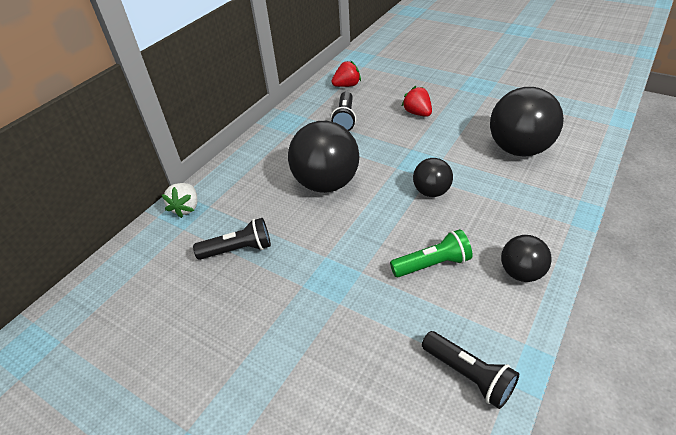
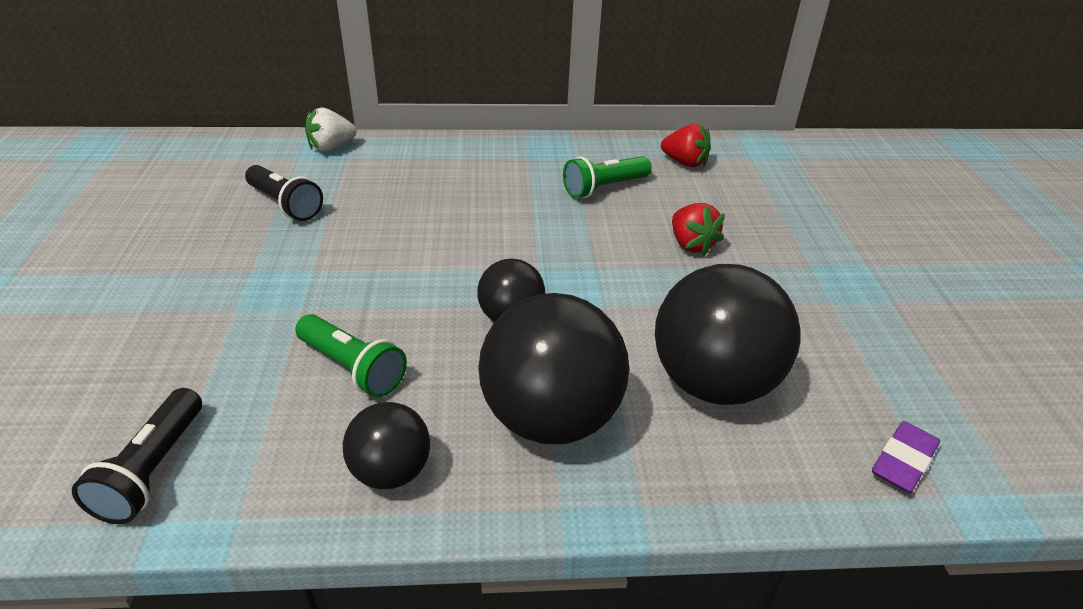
camera: 50 degrees right, 5 degrees down
(326, 183) = (451, 222): black ball -> black ball (550, 418)
(345, 119) = (604, 188): black flashlight -> green flashlight
(417, 113) = (691, 244): red strawberry -> red strawberry turned 135 degrees clockwise
(588, 124) = (903, 461): none -> purple eraser

